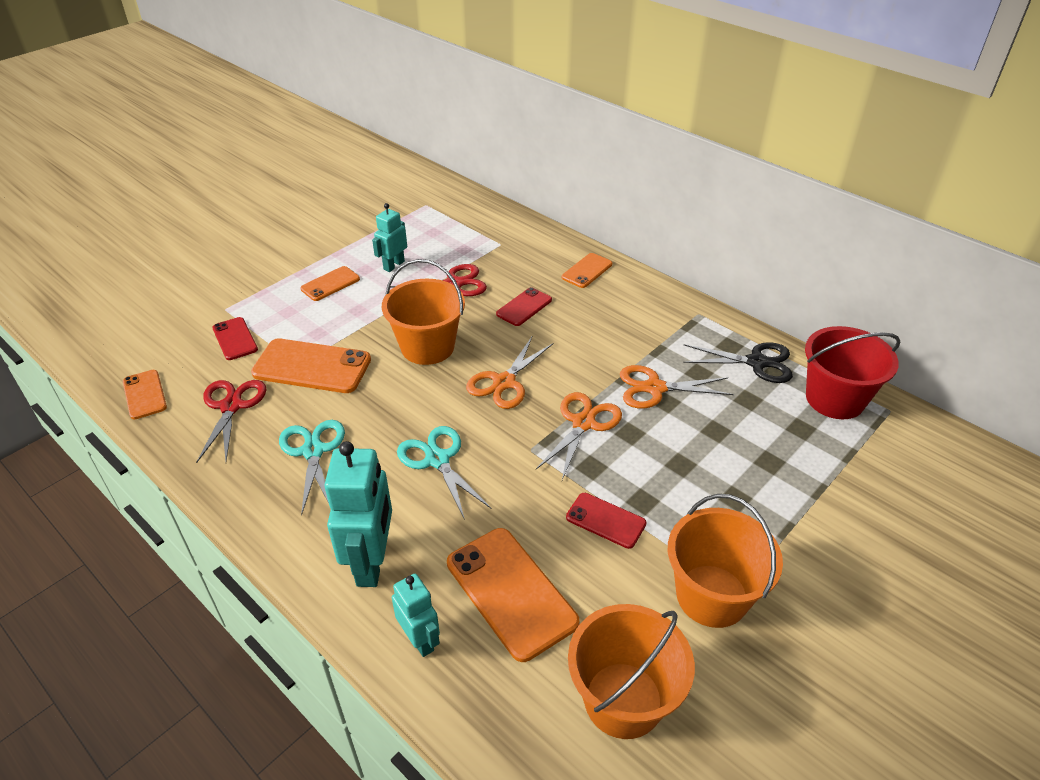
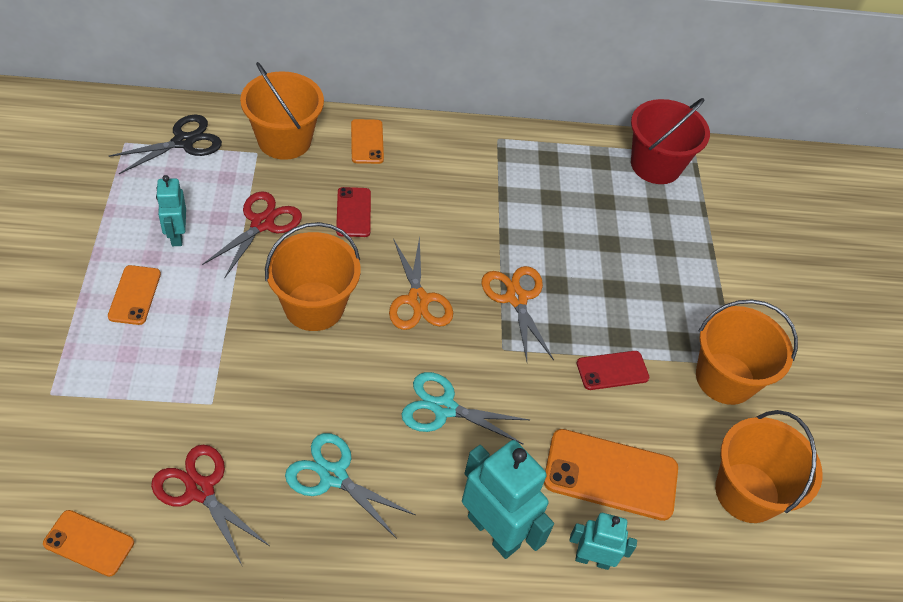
camera: 50 degrees left, 10 degrees up
(235, 339) = (108, 419): red phone -> none
(312, 367) = (229, 396): orange phone -> none
(528, 245) = (284, 140): none -> orange bucket
(655, 388) = (534, 231): orange scissors -> none
(756, 362) = (580, 163): black scissors -> black scissors (183, 142)

